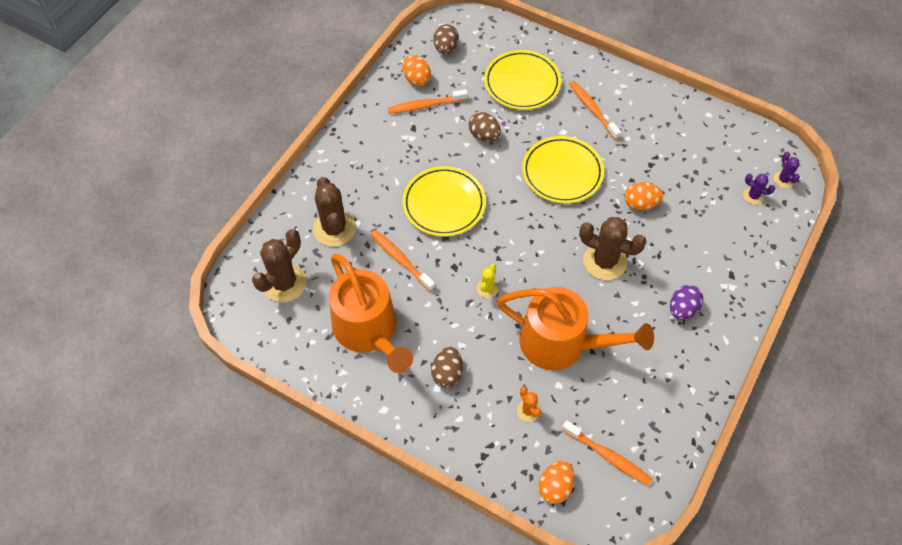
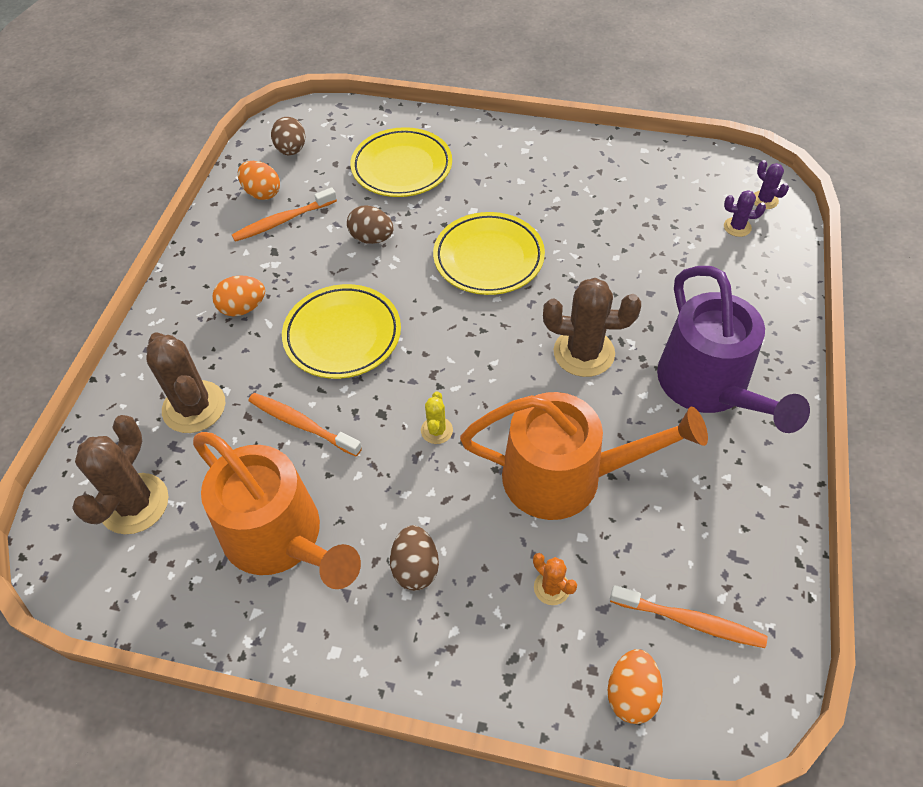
camera: 15 degrees left, 5 degrees down
(592, 110) = (501, 177): orange toothbrush -> none
(640, 204) = (602, 270): orange egg -> orange egg (243, 308)
(682, 309) = (708, 386): purple egg -> purple watering can

